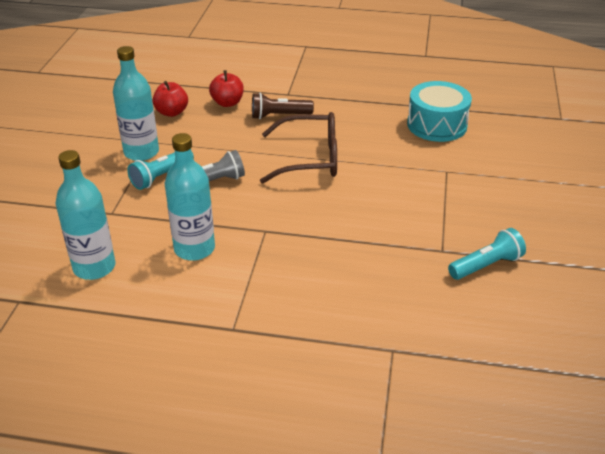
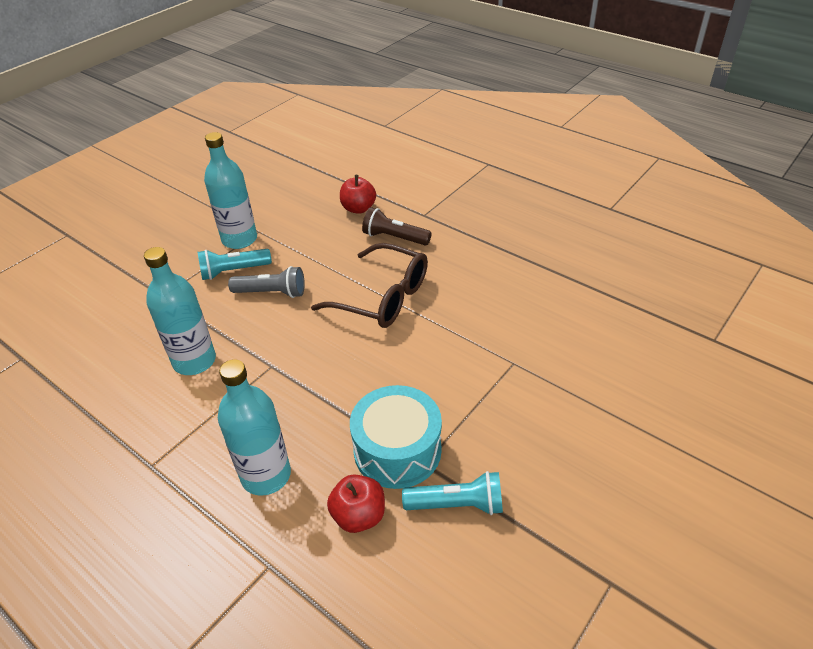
camera: 30 degrees right, 5 degrees up
(94, 267) = (102, 347): turquoise bottle -> turquoise bottle (266, 475)
(171, 112) = (300, 204): red apple -> red apple (359, 516)
(437, 125) = (551, 300): turquoise drum -> turquoise drum (397, 450)

